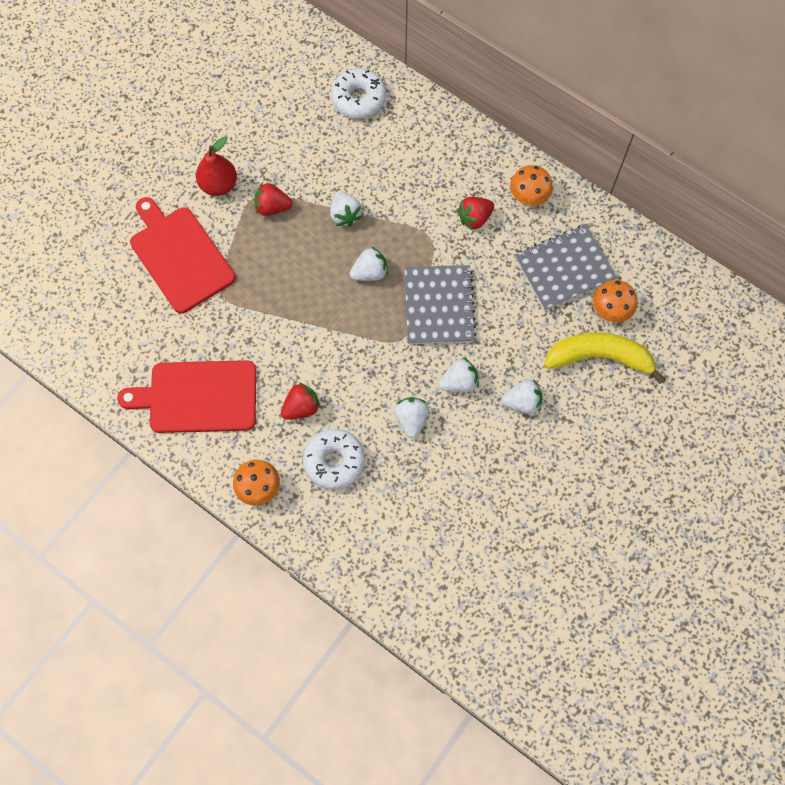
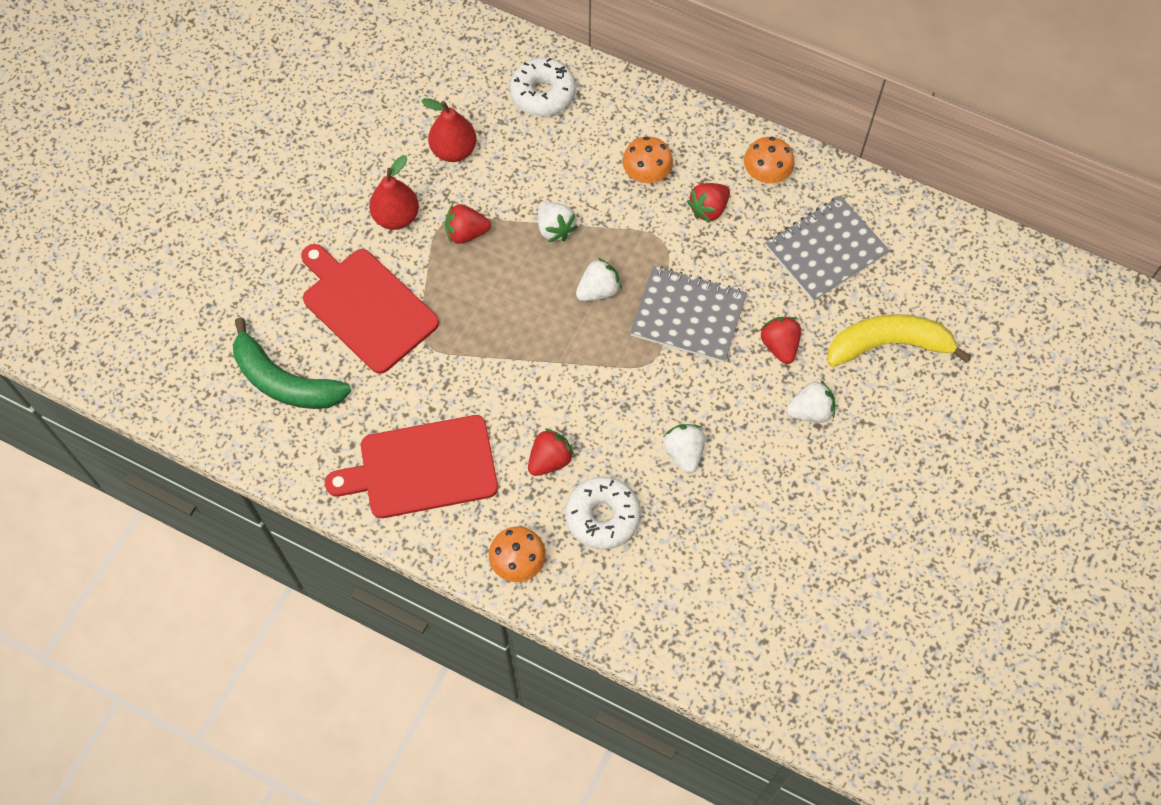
camera: 10 degrees left, 5 degrees down
(103, 307) = (285, 381): none -> green banana
(276, 136) = (454, 150): none -> red pear
(439, 306) = (688, 316): grey notebook -> grey notebook turned 60 degrees counterclockwise
(459, 382) = (731, 400): white strawberry -> none
(509, 343) = (779, 346): none -> red strawberry
(611, 309) = (890, 288): orange mushroom -> orange mushroom (646, 174)

